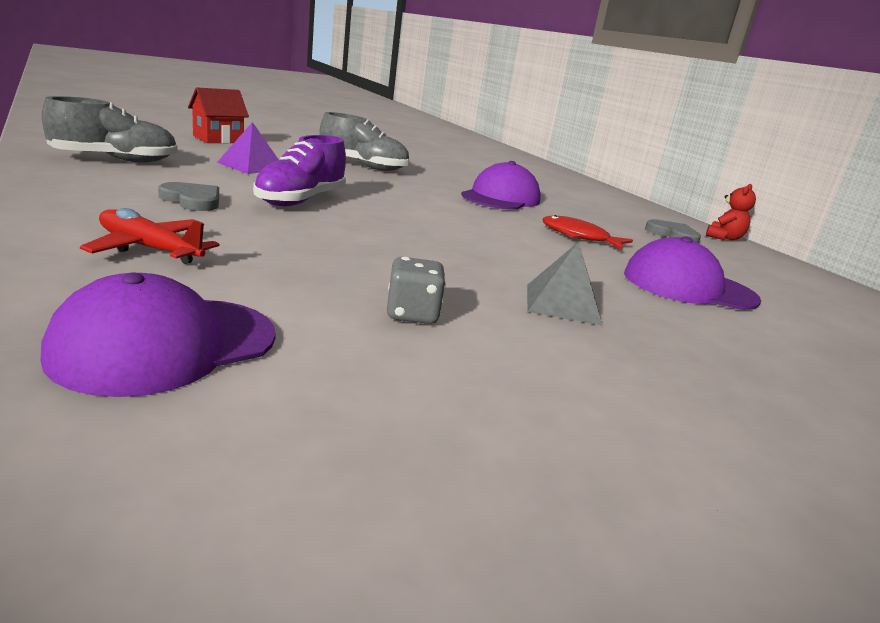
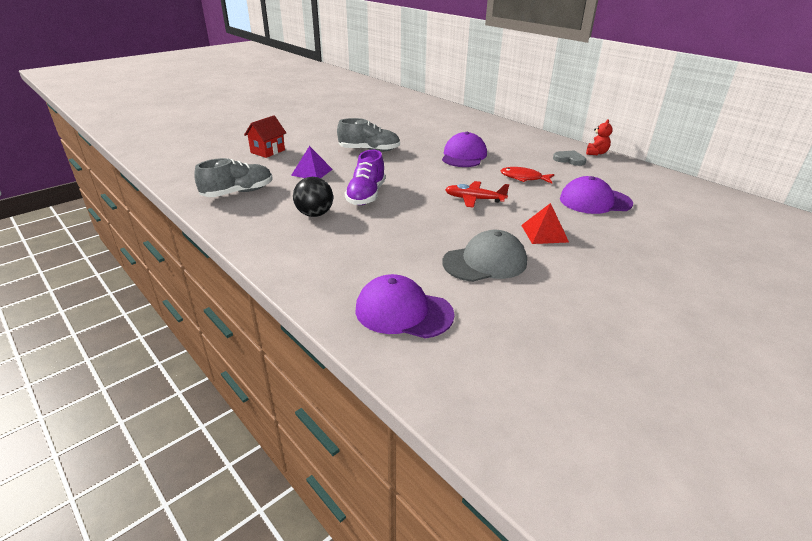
camera: 10 degrees left, 10 degrees up
(149, 249) = (335, 258): red plane -> red plane (474, 199)
(165, 345) = (403, 312): purple cap -> purple cap turned 75 degrees clockwise
(192, 200) = (314, 214): grey heart -> black ball
(412, 314) = (485, 262): grey dice -> grey cap
(562, 304) = (544, 233): grey pyramid -> red pyramid

